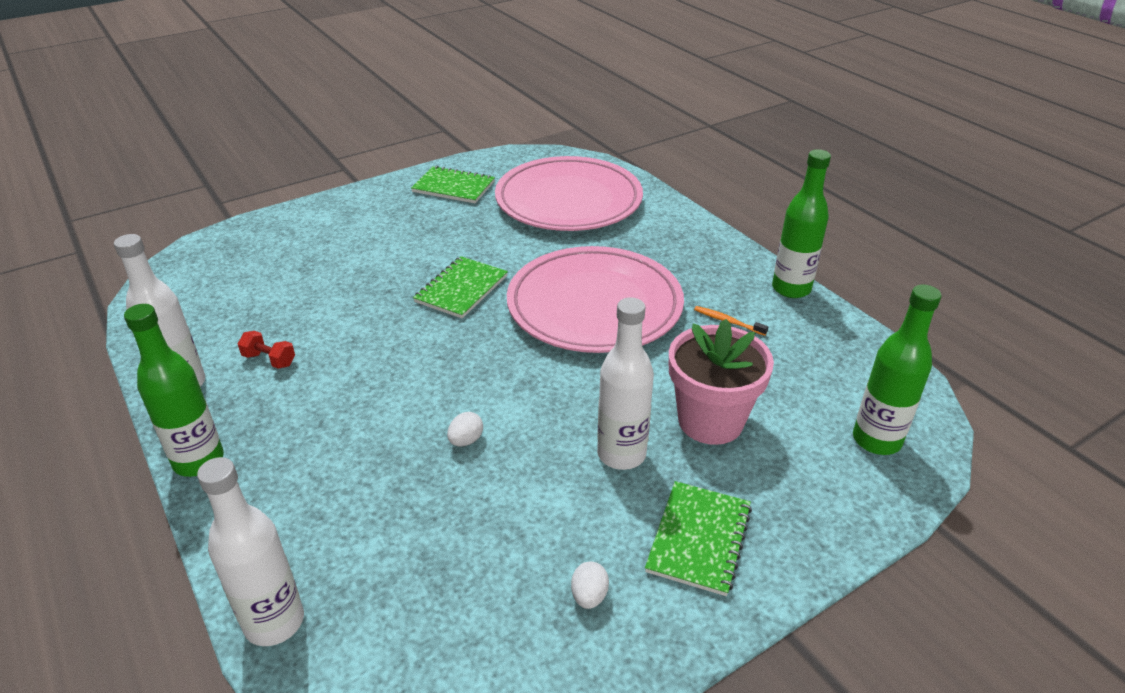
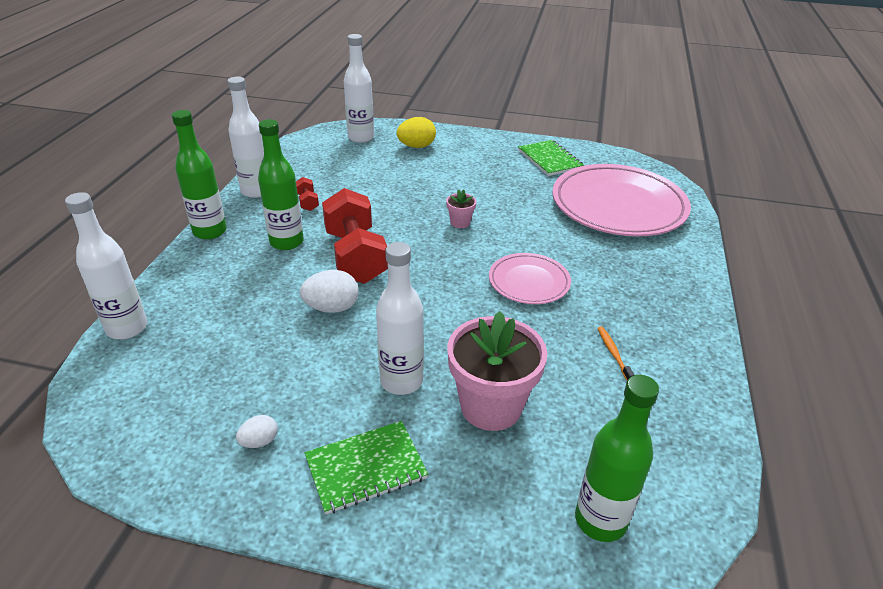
camera: 45 degrees right, 0 degrees up
(219, 259) = (361, 137): none -> white bottle
(301, 238) = (416, 146): none -> yellow egg
(412, 380) = (355, 257): none -> red dumbbell
(461, 289) = (460, 222): green notebook -> pink flower pot
(466, 440) = (332, 308): white egg -> white egg, size x1.73
(594, 306) = (529, 282): pink plate -> pink plate, size x0.52
(791, 289) = (709, 365): green bottle -> green bottle (286, 242)

